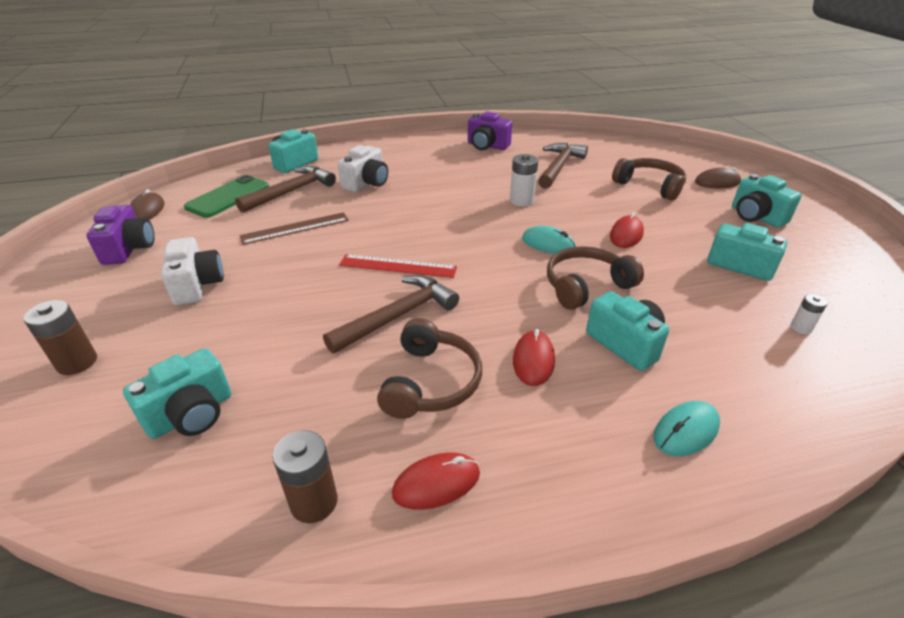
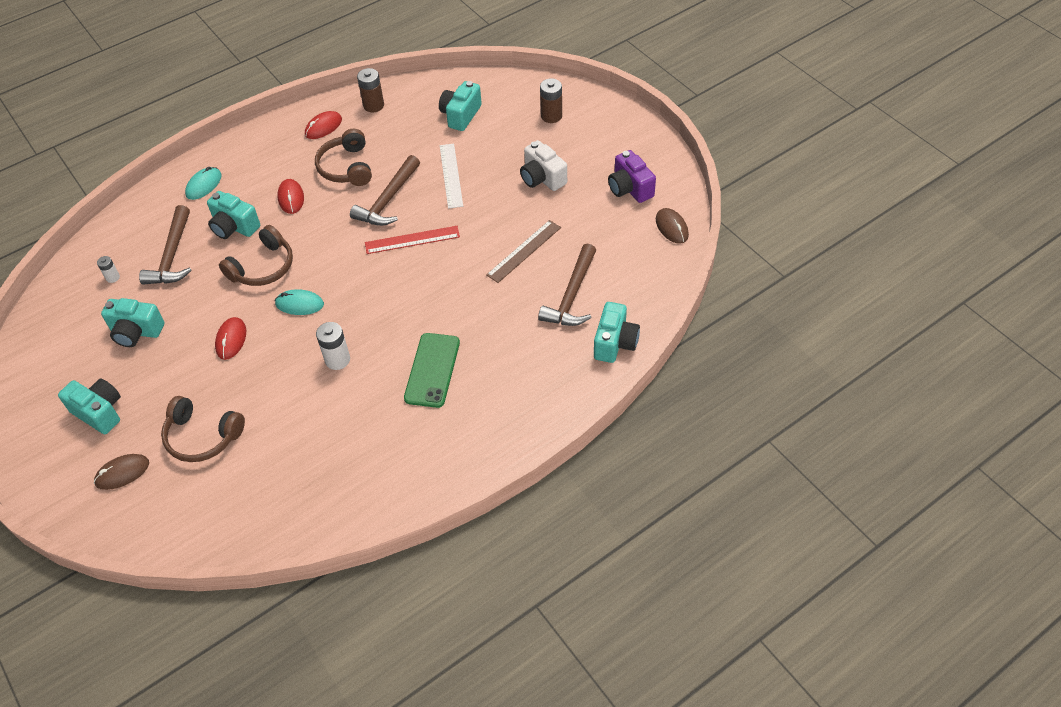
camera: 160 degrees right, 15 degrees up
(228, 197) = (623, 268): green phone -> green phone (432, 370)
(295, 322) = (451, 175): none -> white ruler
(366, 183) = (508, 334): white camera -> none
(487, 146) = (412, 466): purple camera -> none
(559, 167) = (309, 444): brown hammer -> brown hammer (172, 255)

